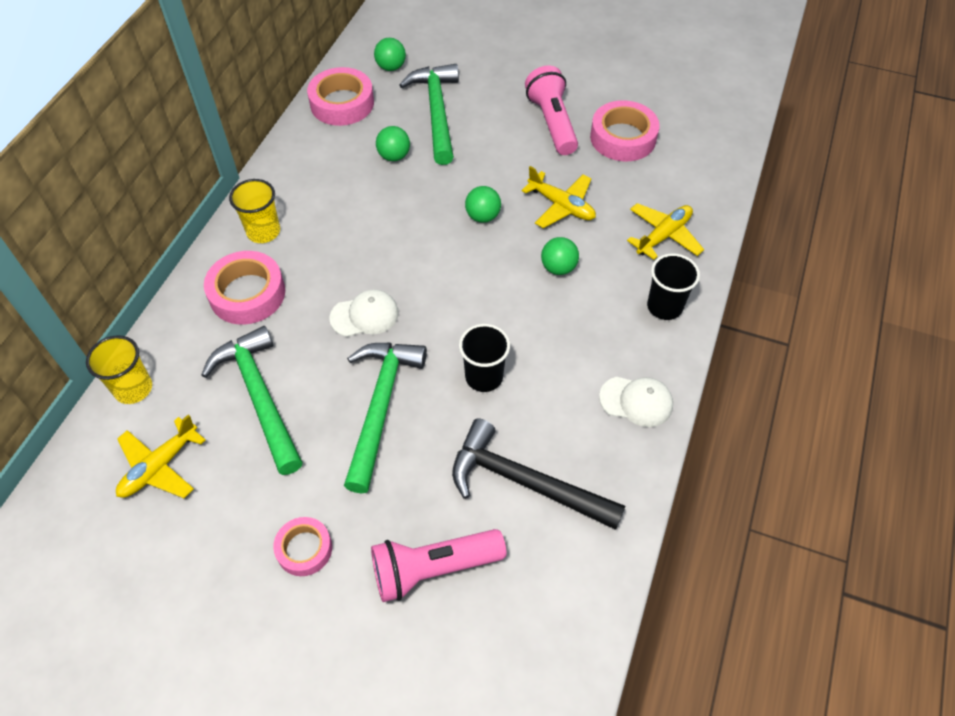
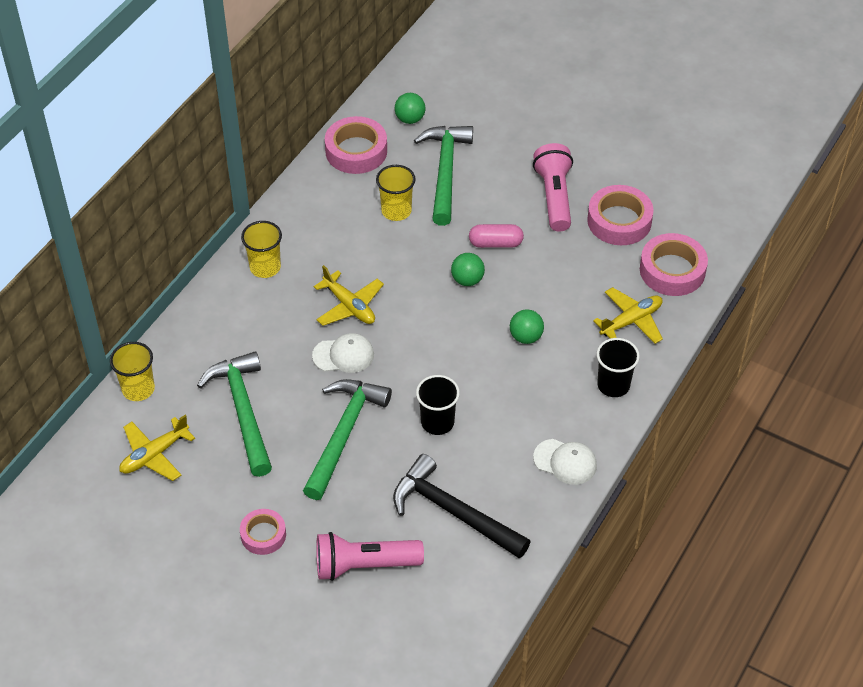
camera: 10 degrees right, 5 degrees down
(247, 293) = (243, 321): pink tape -> pink tape (672, 270)
(394, 156) = (396, 211): green ball -> yellow cup
(503, 175) = (495, 243): none -> pink capsule
(561, 206) = (543, 280): yellow plane -> yellow plane (349, 306)

